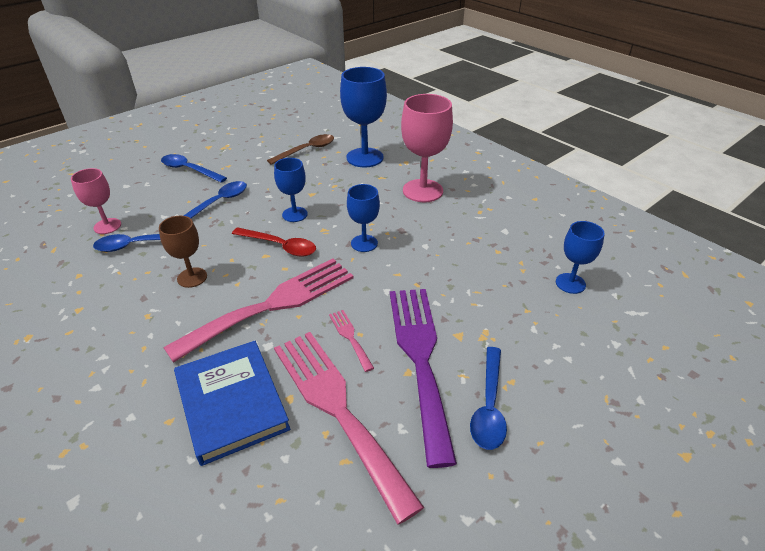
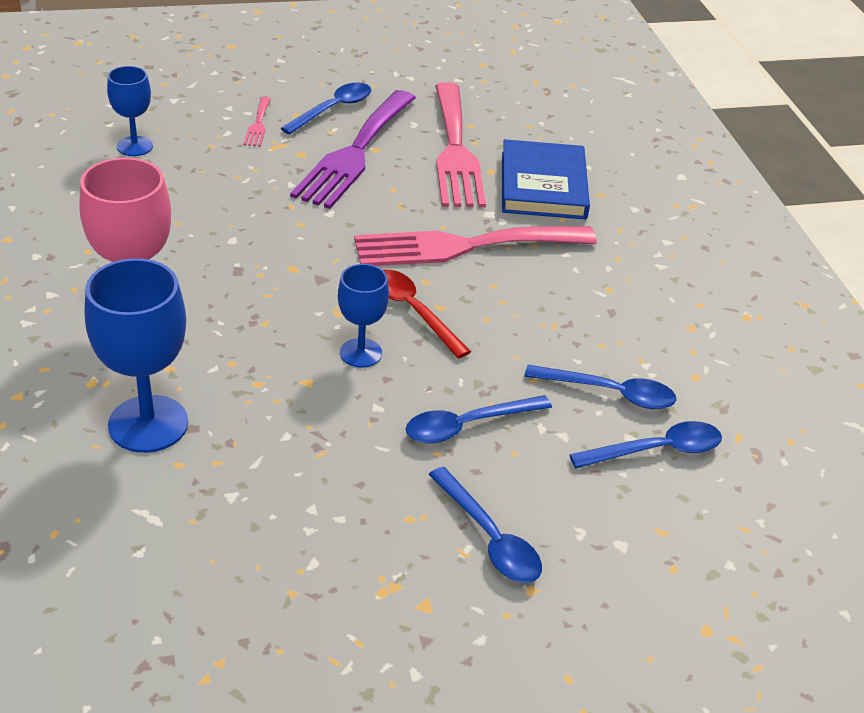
camera: 155 degrees left, 0 degrees up
(107, 226) = (656, 450): pink goblet -> blue spoon
(192, 277) = (546, 313): brown goblet -> none
(306, 150) = (234, 494): brown spoon -> none
(350, 337) = (405, 190): pink fork -> pink fork (258, 124)
(364, 243) = (303, 272): blue goblet -> none

